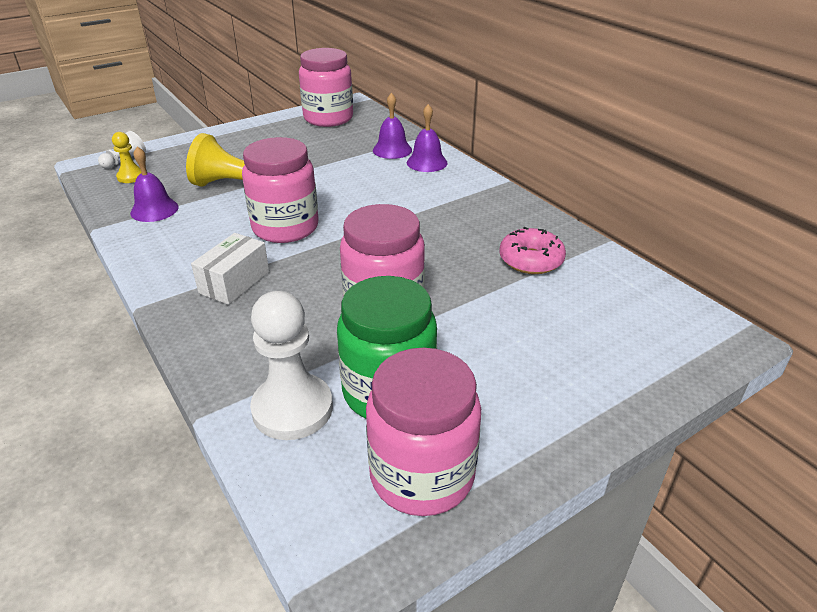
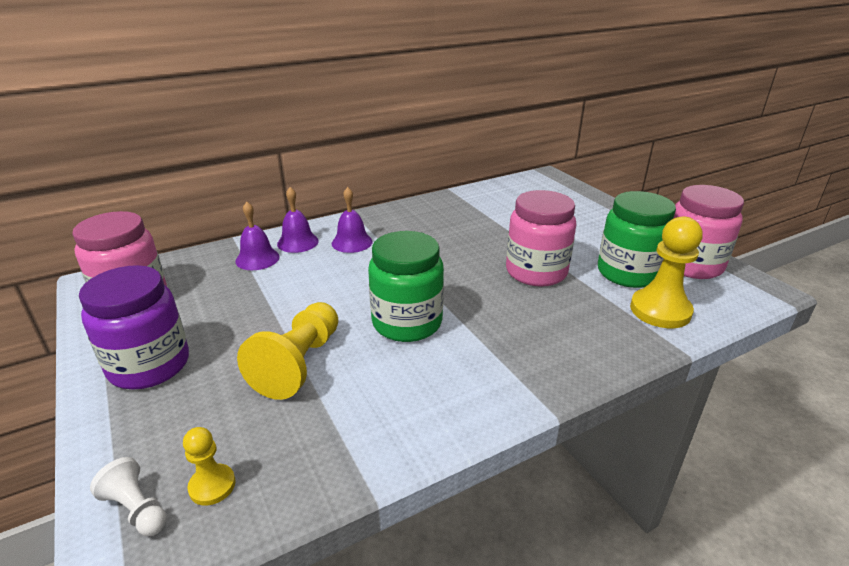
camera: 85 degrees left, 5 degrees down
(154, 210) = (337, 436): purple bell -> purple bell (352, 242)
(234, 282) = (507, 350): white box -> none
(247, 139) = (149, 365): none -> purple jar
(285, 227) = (407, 323): pink jar -> green jar
(292, 409) = (660, 310): white pawn -> yellow pawn
(531, 260) = (472, 214): pink donut -> none

